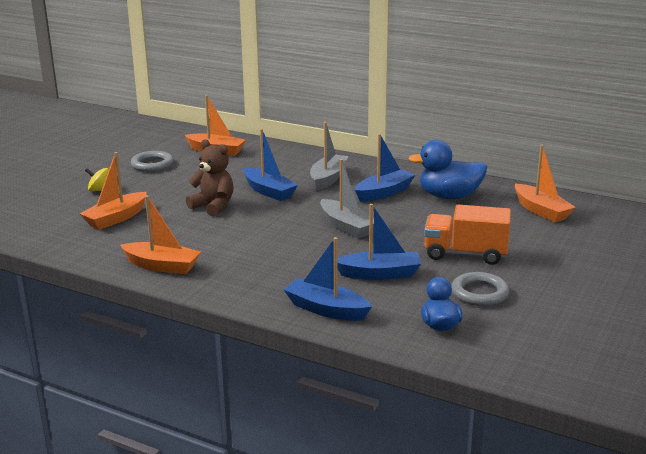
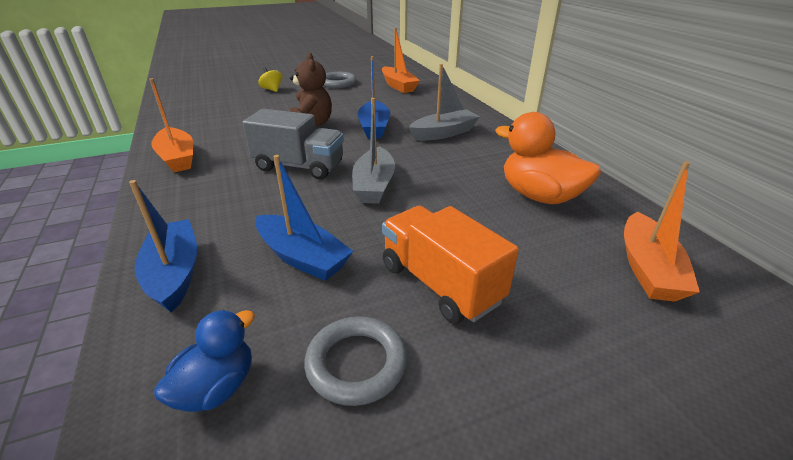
camera: 40 degrees right, 10 degrees up
(116, 218) = (237, 111): orange boat -> none
(272, 235) = (299, 166): none -> grey truck
(384, 193) = (472, 165): blue boat -> none
(449, 196) = (539, 196): blue duck -> orange duck

